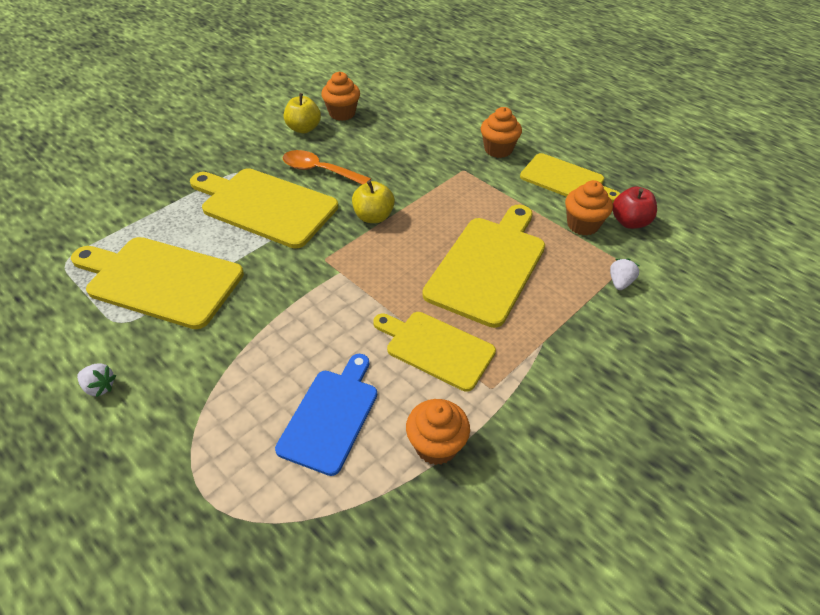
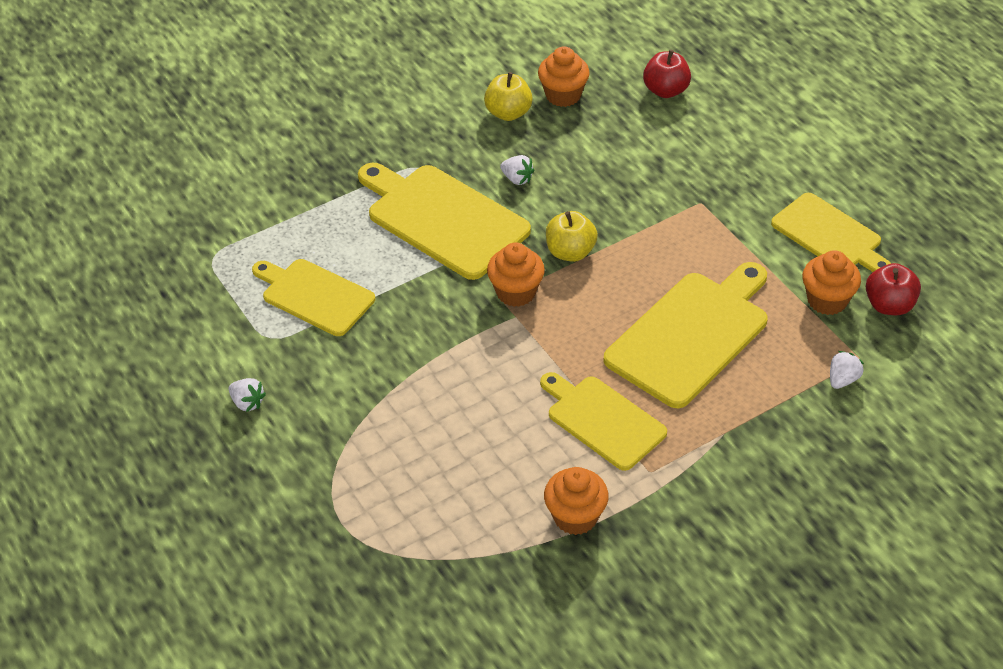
camera: 15 degrees right, 0 degrees up
(160, 280) = (315, 296): yellow cutting board -> yellow cutting board, size x0.66
(319, 171) = (517, 179): orange spoon -> white strawberry
(331, 416) = (475, 471): blue cutting board -> none
(415, 103) = (666, 90): none -> red apple
(498, 149) = (756, 178): orange cupcake -> orange cupcake (516, 292)

